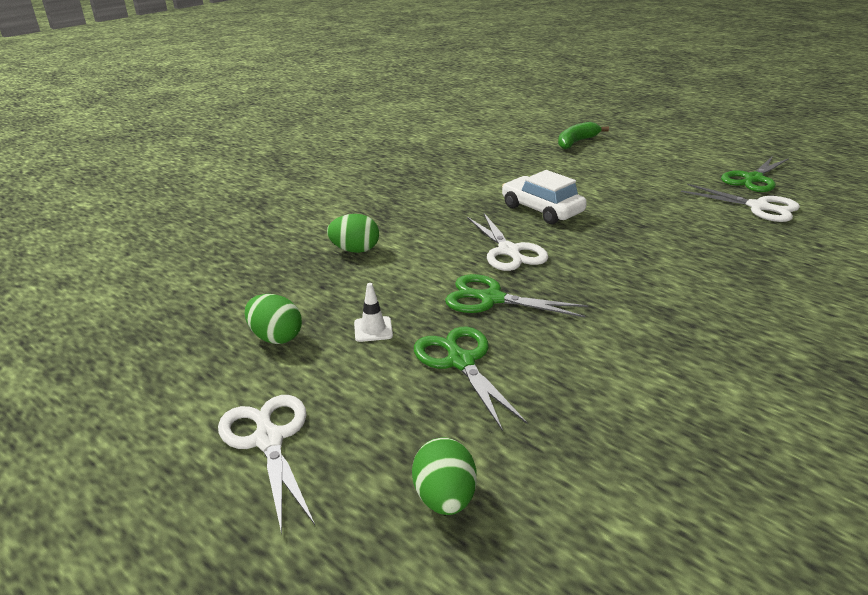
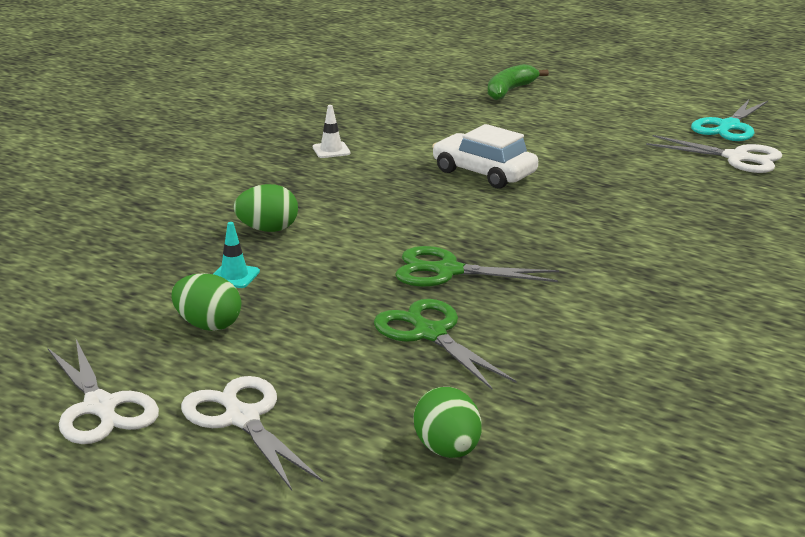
camera: 10 degrees left, 5 degrees down
(314, 291) = (234, 276): none -> turquoise traffic cone
(373, 329) = (320, 310): white traffic cone -> white traffic cone (331, 150)
(509, 251) = (455, 221): white scissors -> white scissors (100, 407)
(753, 179) = (728, 127): green scissors -> turquoise scissors

